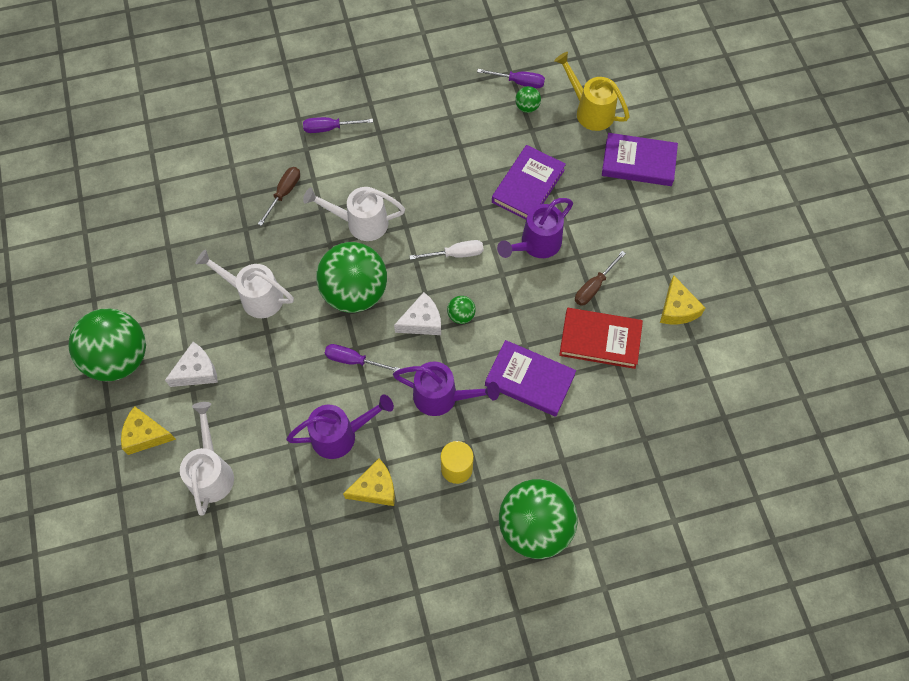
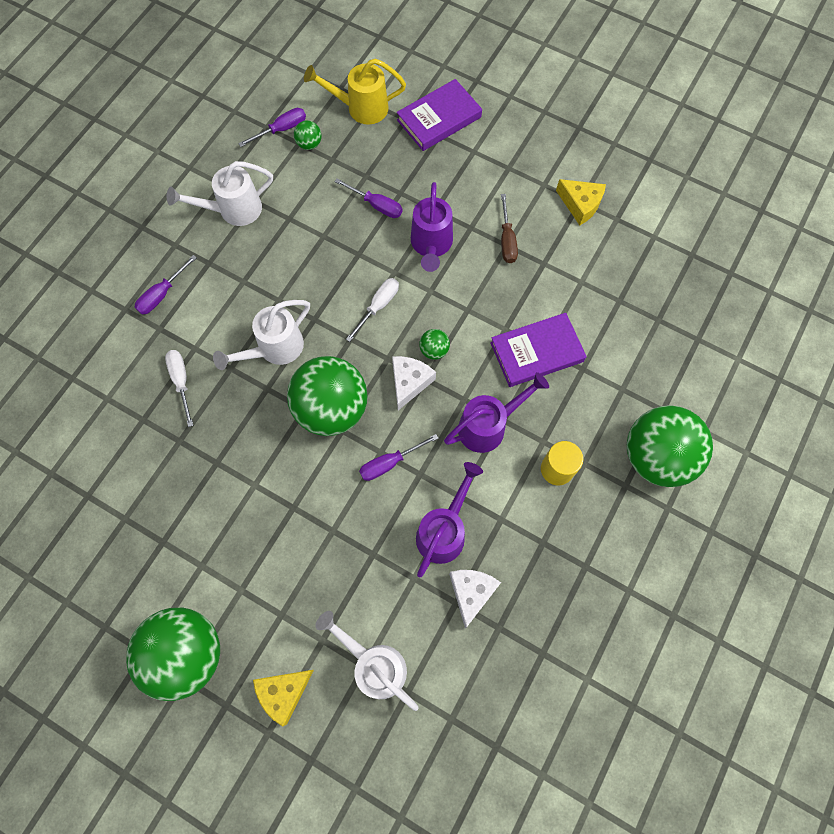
camera: 45 degrees left, 5 degrees up
(197, 371) = (269, 597): white cheese -> white cheese (471, 593)
(256, 296) = (251, 488): white watering can -> white watering can (233, 210)
(284, 193) = (181, 382): brown screwdriver -> white screwdriver
(375, 488) = (515, 545): yellow cheese -> none
(528, 186) = (376, 205): purple book -> purple screwdriver
(600, 340) = (553, 276): red book -> none

